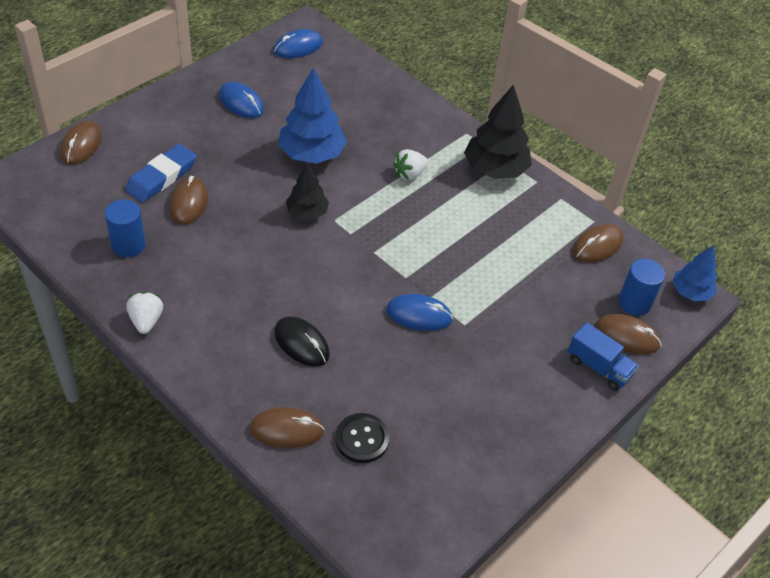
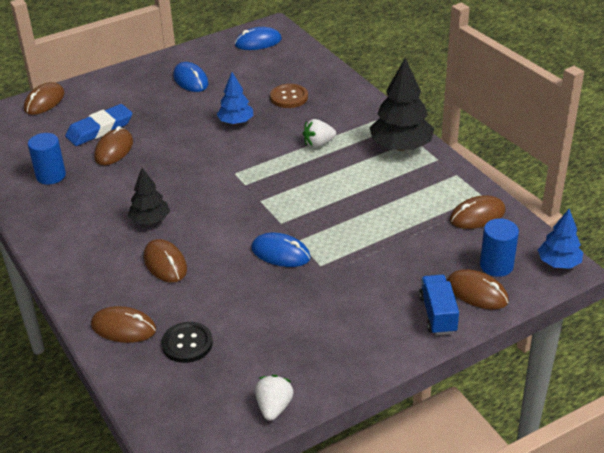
camera: 20 degrees right, 10 degrees down
(146, 321) = (41, 232): white strawberry -> white strawberry (274, 407)
(301, 343) = (165, 263): black mouse -> brown mouse
(307, 212) = (213, 165): black tree -> black tree (150, 220)
(311, 154) = (236, 122): blue tree -> blue tree, size x0.60
(357, 117) = (289, 97): none -> brown button
(598, 367) = (438, 314): blue truck -> blue truck turned 150 degrees counterclockwise

